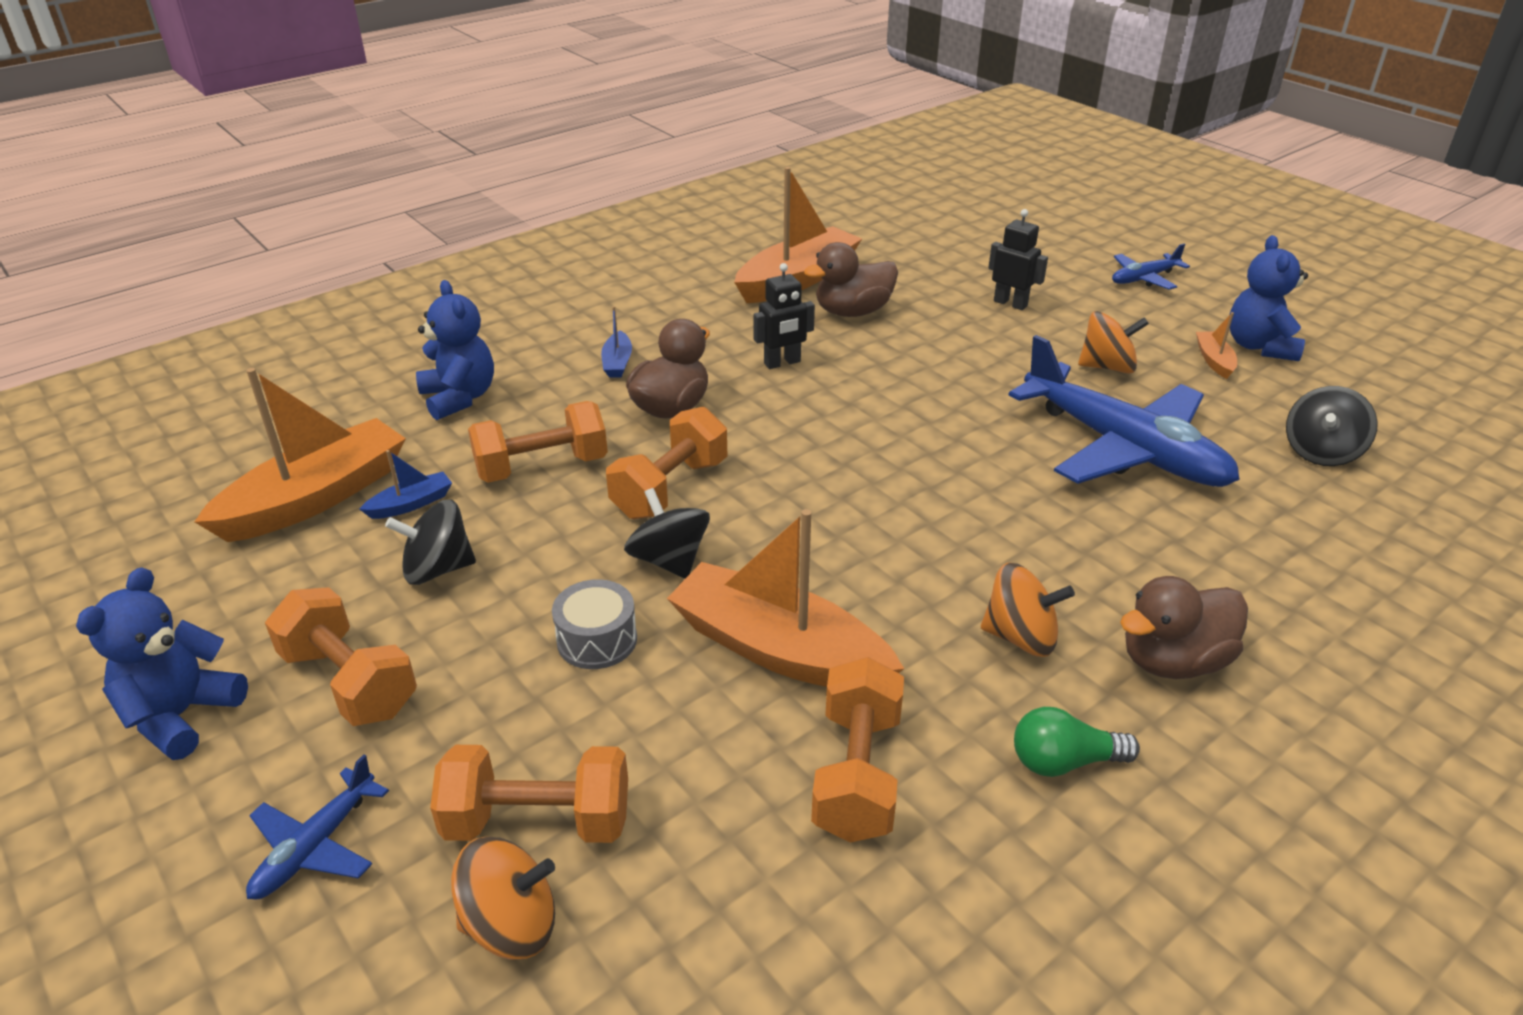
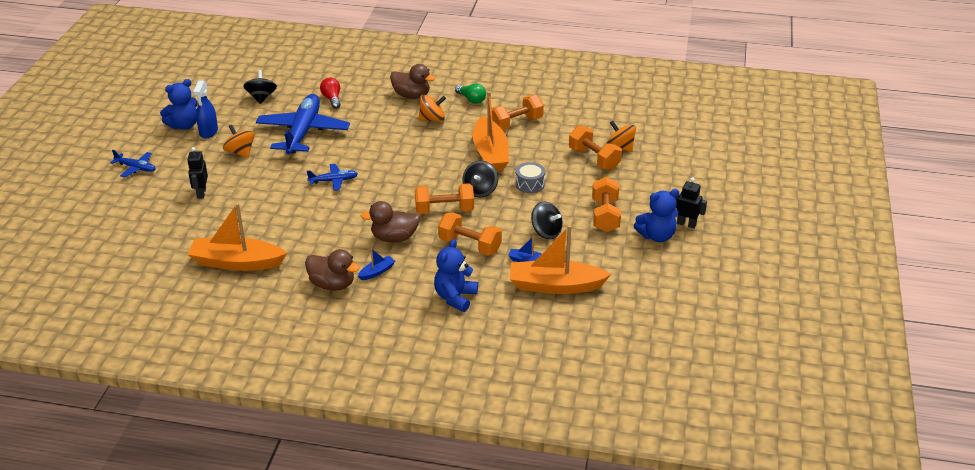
camera: 130 degrees left, 0 degrees up
(316, 846) = (647, 185): blue plane -> blue plane (333, 181)
(782, 363) = (325, 228): black robot -> black robot (686, 224)
(852, 312) = (256, 231): brown duck -> brown duck (332, 284)
(1020, 637) = (432, 119): orange spinning top -> orange spinning top turned 105 degrees clockwise
(1214, 360) = (208, 132): orange boat -> blue spray bottle
(1246, 534) = (332, 99): none -> red light bulb
(1321, 452) = (261, 97): black spinning top -> black spinning top turned 90 degrees counterclockwise

